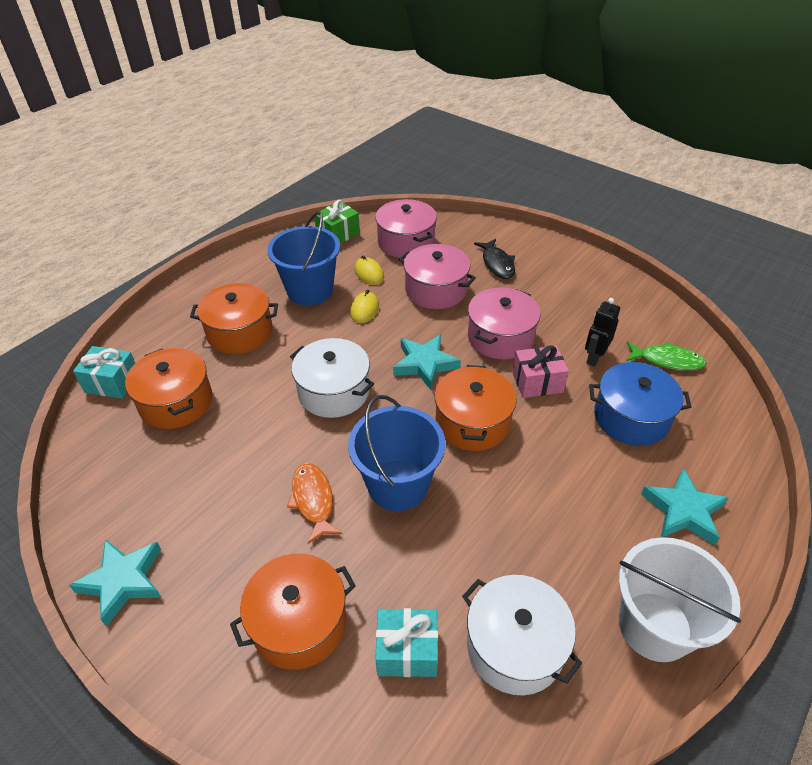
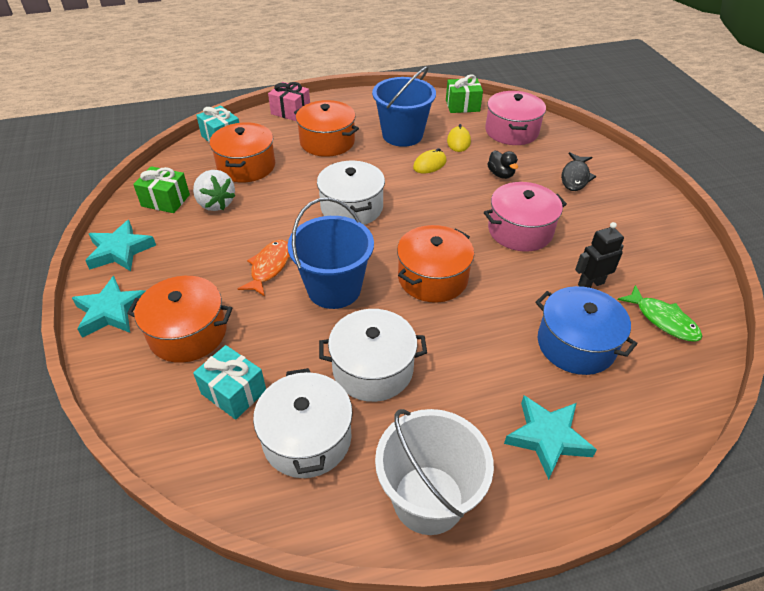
camera: 35 degrees right, 0 degrees up
(118, 491) = (165, 200): none -> green gift
(184, 463) = (216, 203): none -> white strawberry
(425, 364) = (437, 221): turquoise star -> turquoise star (111, 311)
(436, 290) = (500, 174): pink pot -> black duck
(505, 541) = (373, 369): none -> white pot
(537, 382) = (517, 277): pink gift -> pink gift (290, 112)

